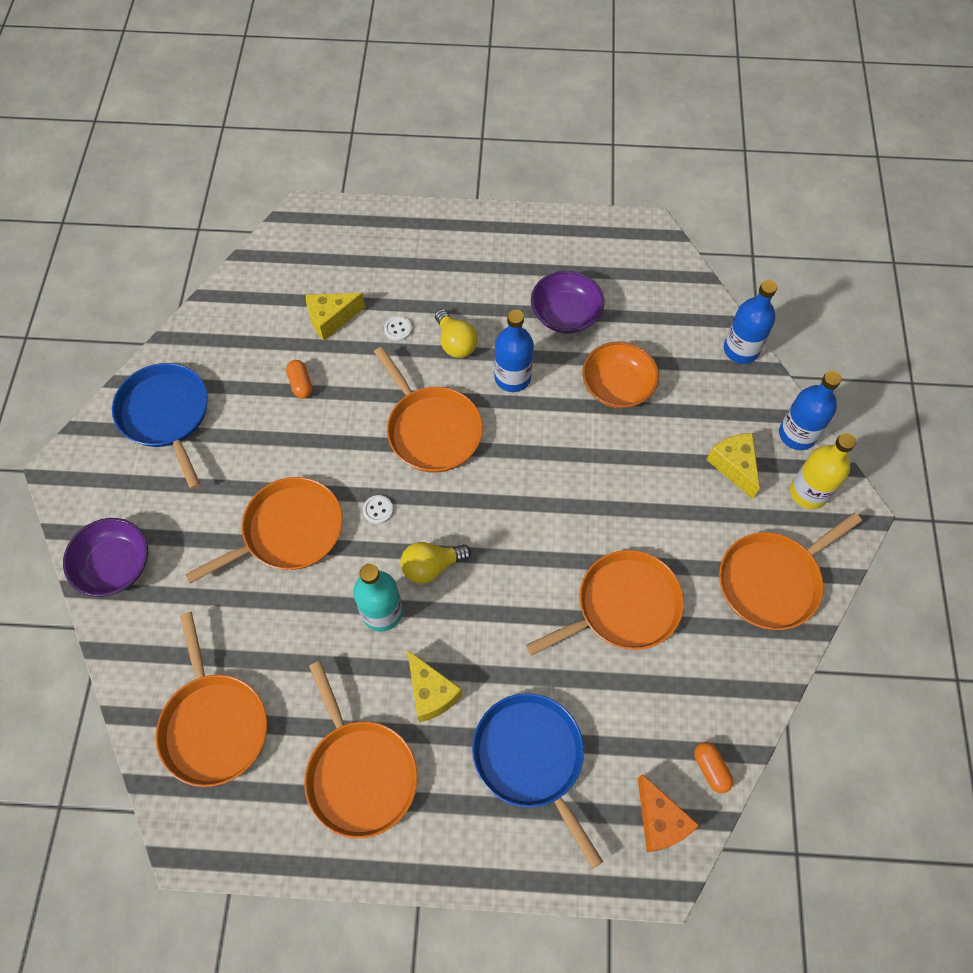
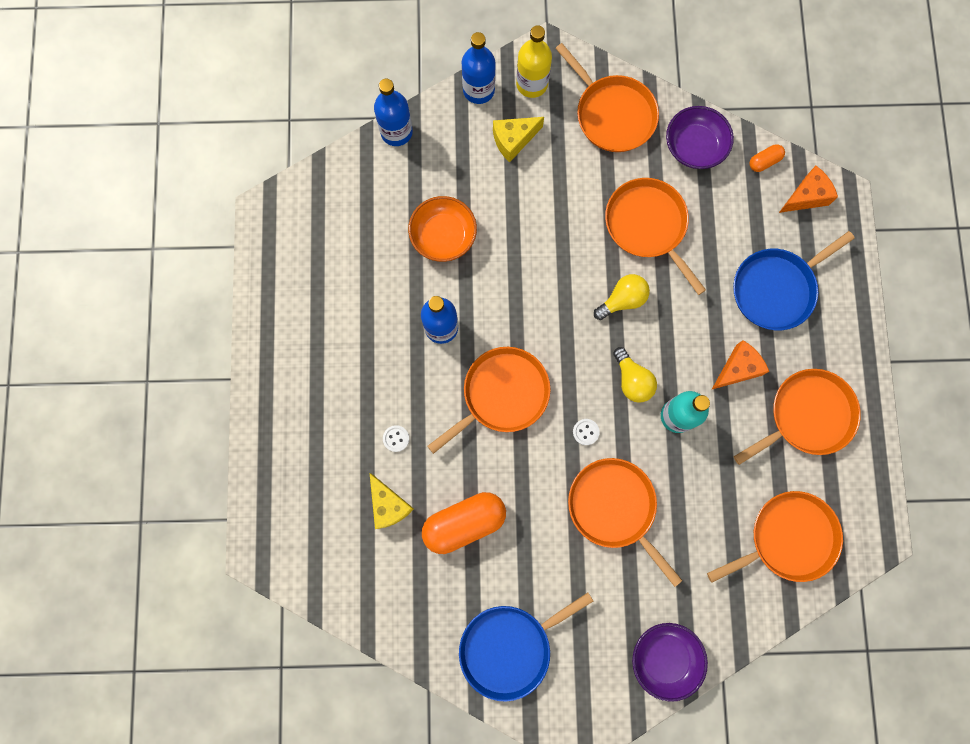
camera: 95 degrees left, 15 degrees up
(301, 384) = (464, 522): orange capsule -> orange capsule, size x2.13
(431, 692) = (737, 369): yellow cheese -> orange cheese
(455, 343) = (407, 382): yellow light bulb -> yellow light bulb (622, 300)
(565, 314) = (368, 284): purple bowl -> purple bowl (694, 146)

